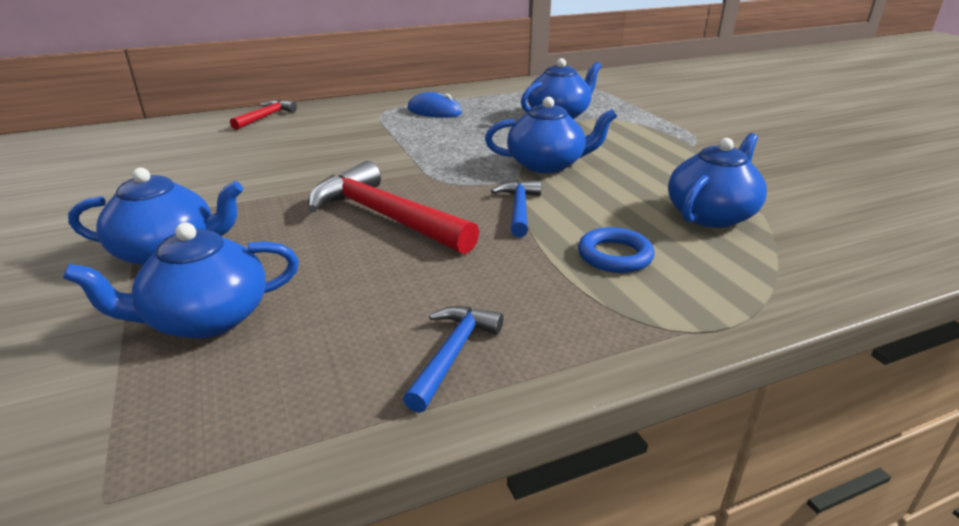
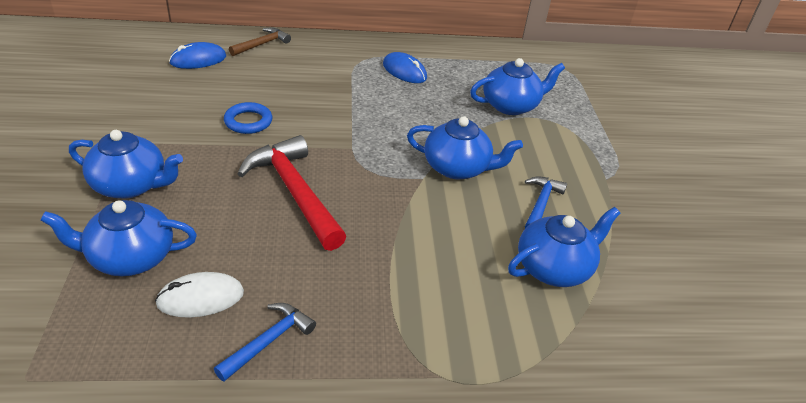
camera: 15 degrees right, 10 degrees up
(196, 138) = (198, 60): none -> blue mouse
(265, 117) = (262, 44): red hammer -> brown hammer
(331, 335) = (200, 298): none -> white mouse
(519, 209) = (401, 214): blue hammer -> blue hammer (541, 204)
(614, 256) = (442, 287): blue ring -> blue ring (248, 121)

